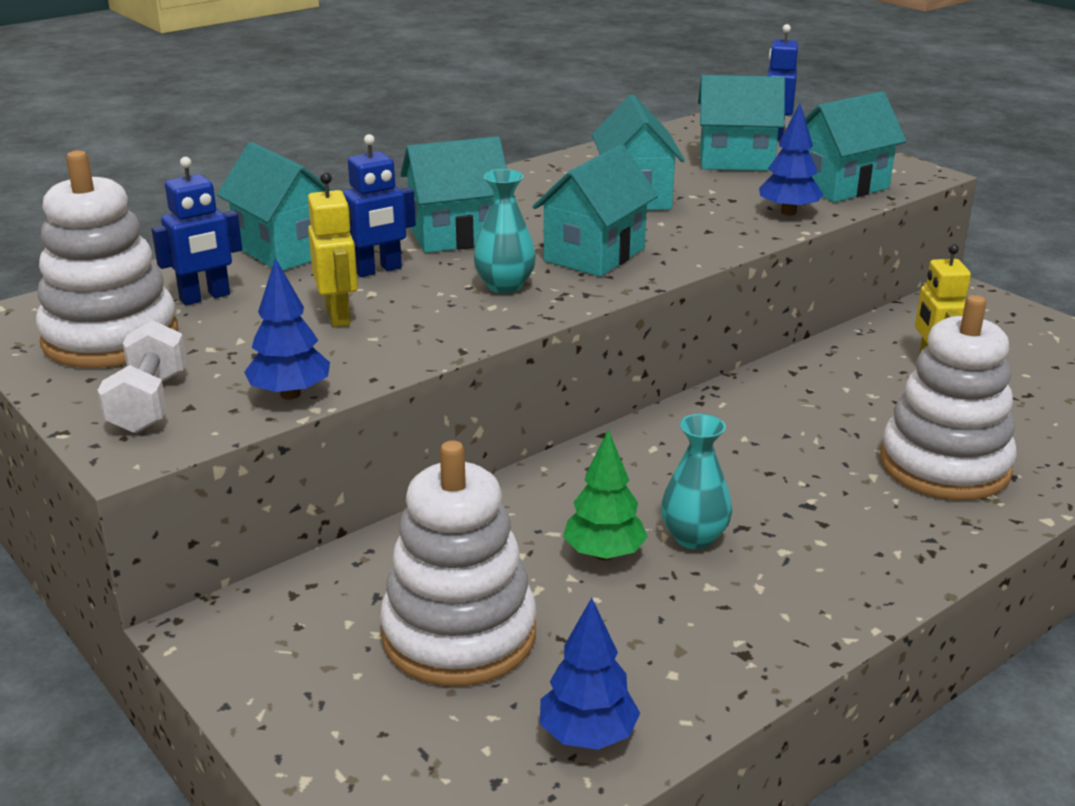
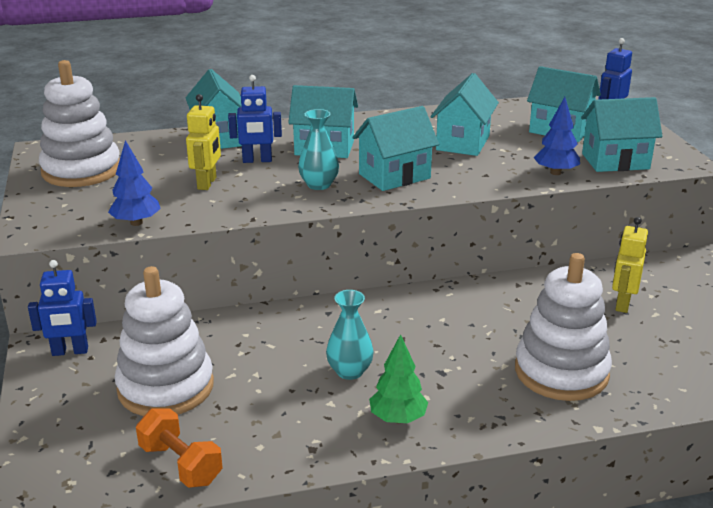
camera: 25 degrees right, 0 degrees up
(149, 403) = (64, 211): white dumbbell -> none
(205, 297) = (150, 158): blue robot -> blue robot (70, 351)
(587, 735) = (181, 464): blue tree -> orange dumbbell
(604, 554) = (287, 366): green tree -> green tree (398, 418)

